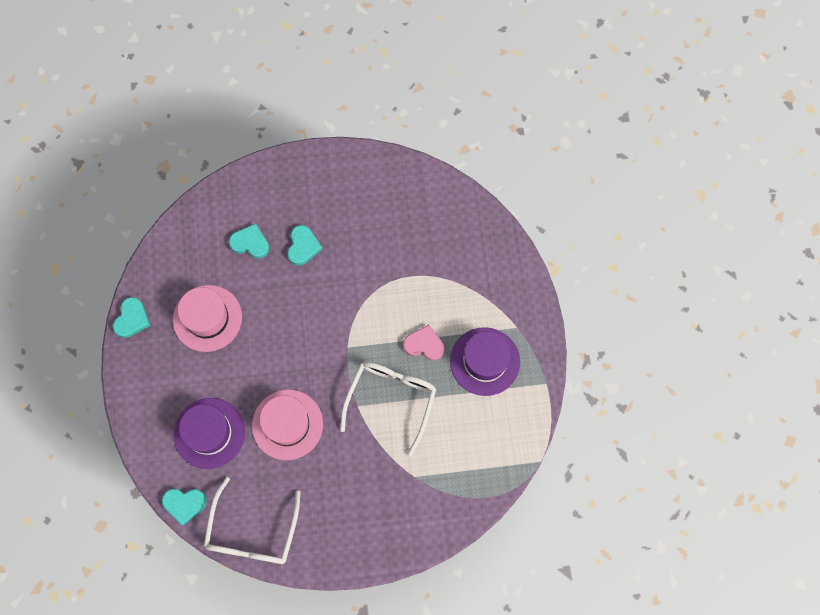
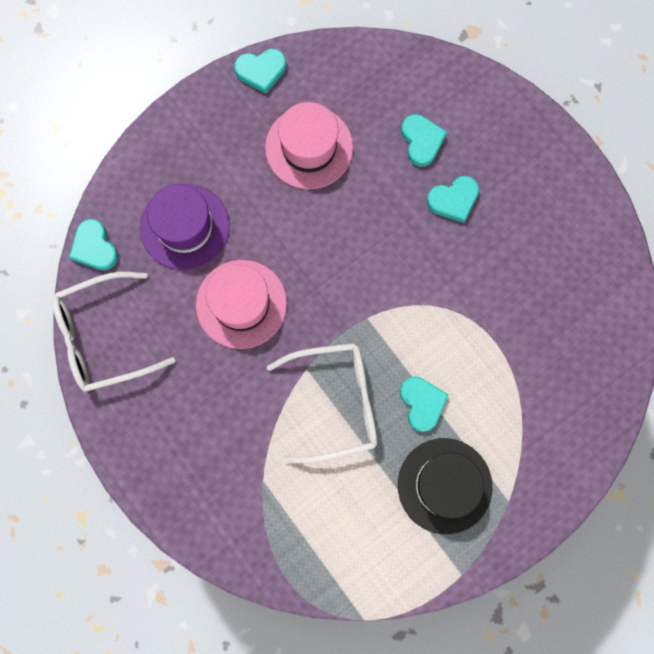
camera: 60 degrees right, 5 degrees up
(424, 344) = (422, 403): pink heart -> turquoise heart
(485, 361) = (444, 485): purple hat -> black hat

